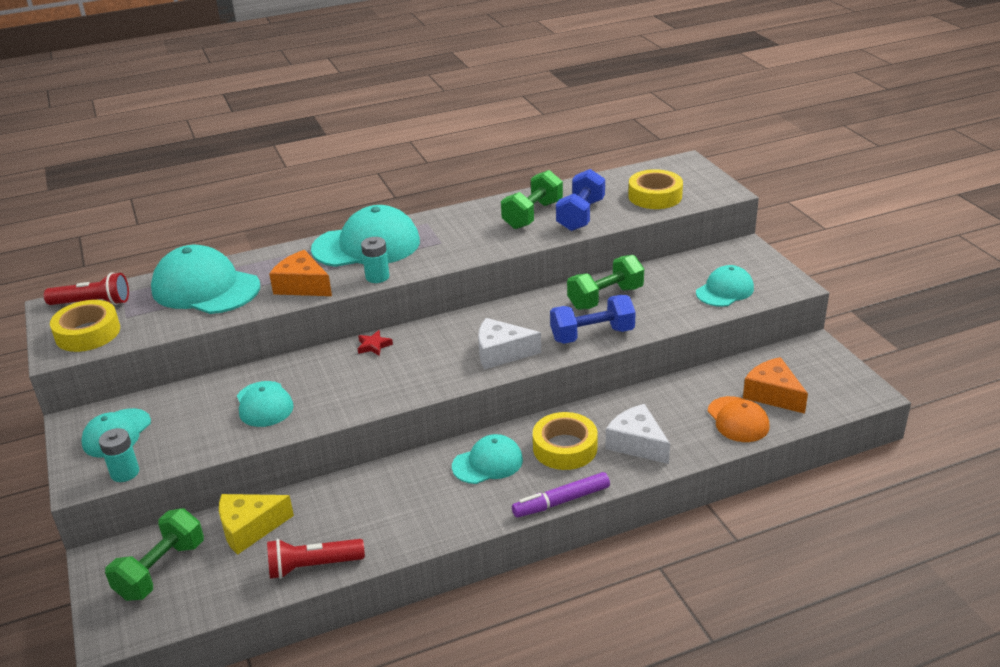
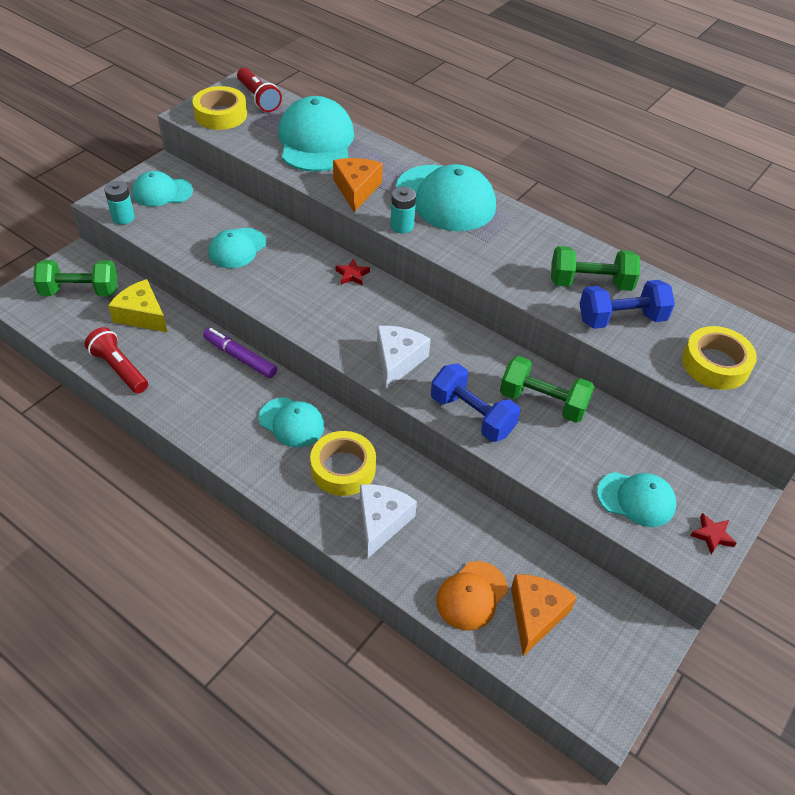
camera: 55 degrees right, 15 degrees up
(501, 353) = (398, 361): white cheese -> white cheese turned 45 degrees clockwise
(561, 501) = (270, 494): purple marker -> purple marker (240, 357)
(774, 272) = (712, 535): none -> red star

